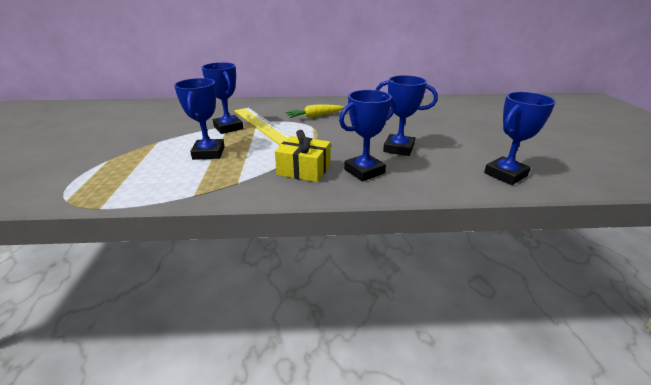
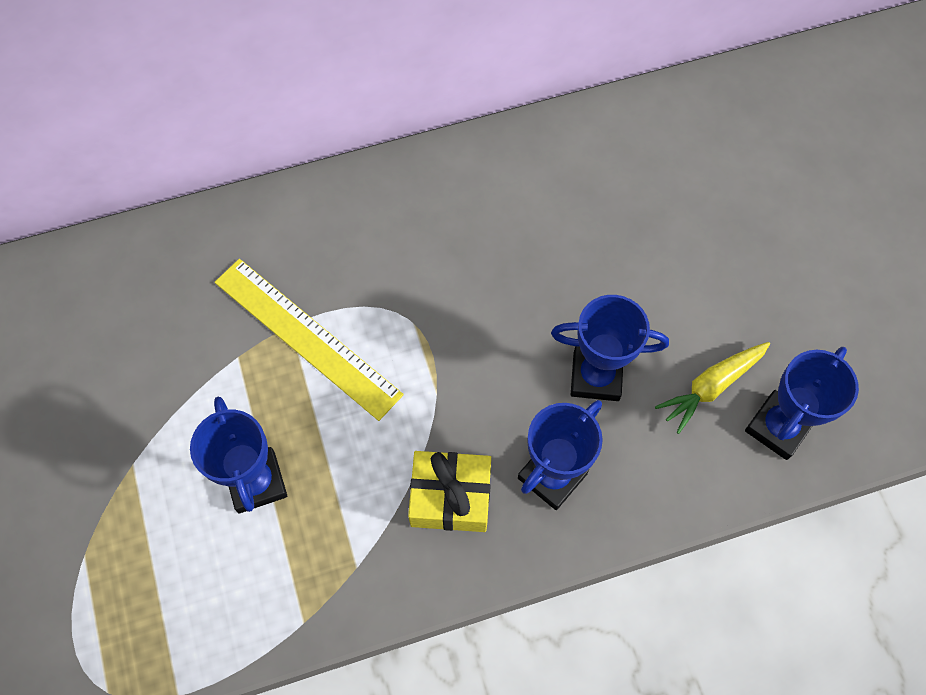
camera: 15 degrees left, 35 degrees up
(228, 128) = (242, 367): blue trophy -> none
(314, 116) = (400, 269): yellow carrot -> yellow carrot (711, 387)

